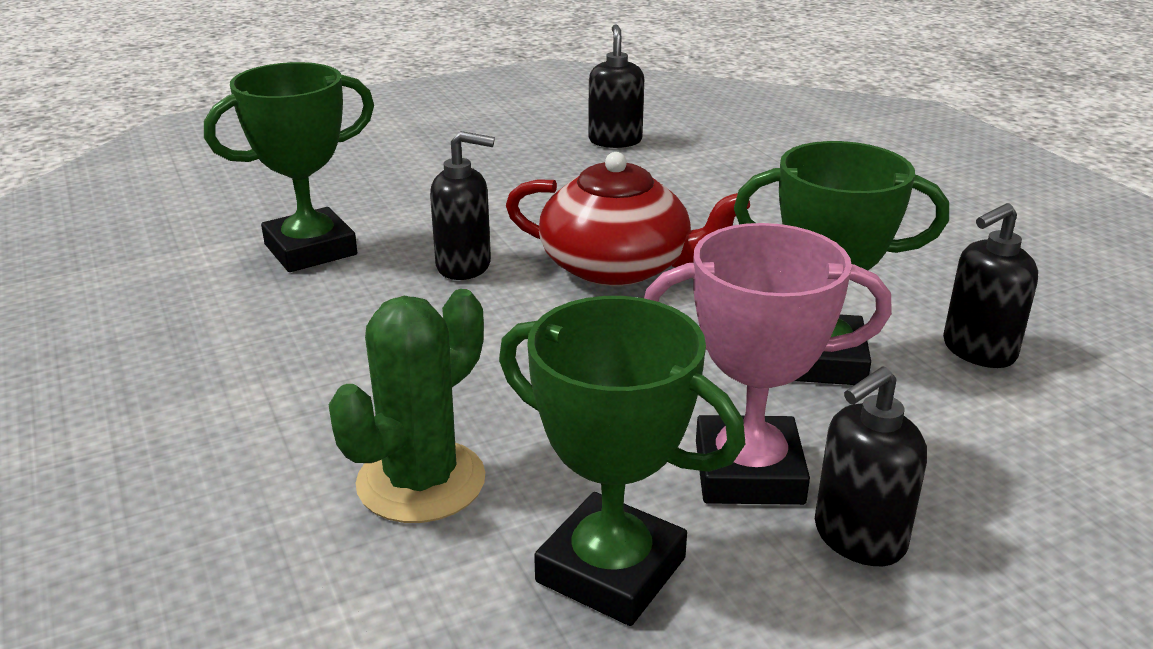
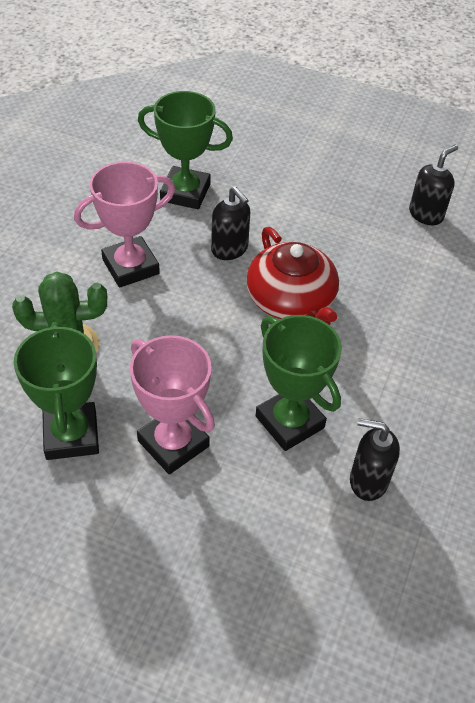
camera: 45 degrees right, 20 degrees up
(361, 350) = (130, 266): none -> pink trophy
(858, 538) = (164, 504): black soap dispenser -> none

